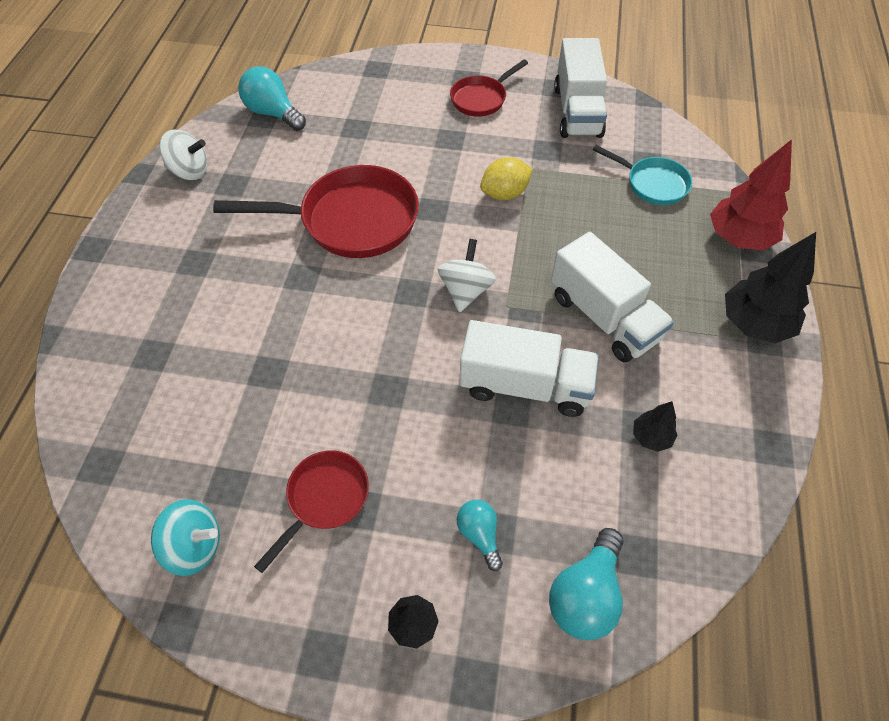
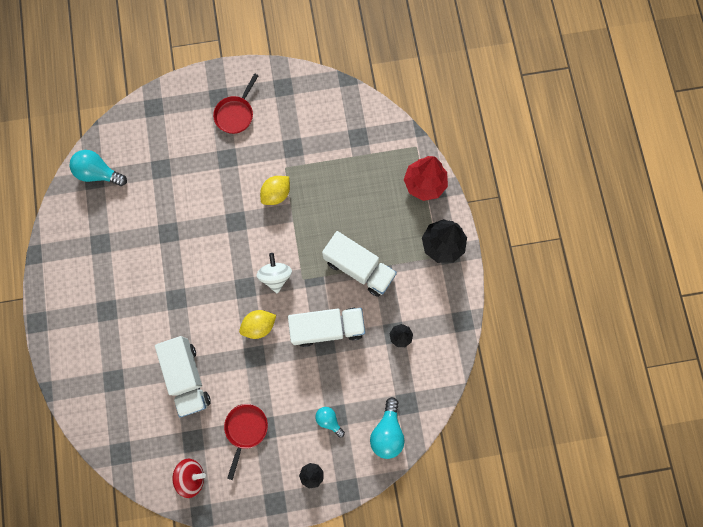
camera: 20 degrees left, 20 degrees up
(190, 171) = (67, 242): white spinning top -> none
(195, 546) = (191, 476): turquoise spinning top -> red spinning top
(351, 220) = (188, 247): red pan -> none
(413, 348) = (259, 325): none -> yellow lemon
(577, 111) = (303, 106): white truck -> white truck (187, 377)
(652, 184) = (365, 156): turquoise pan -> none

